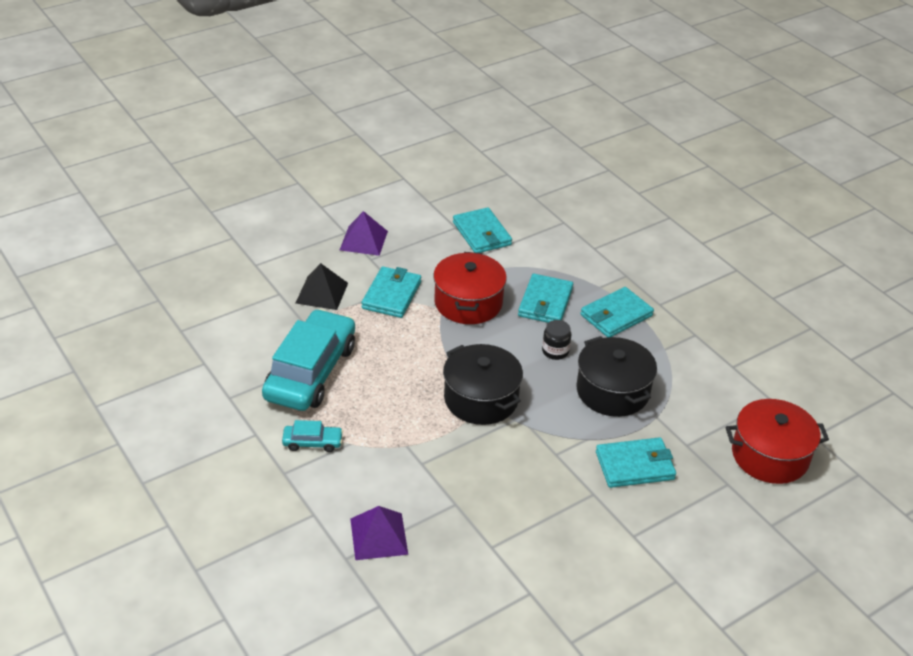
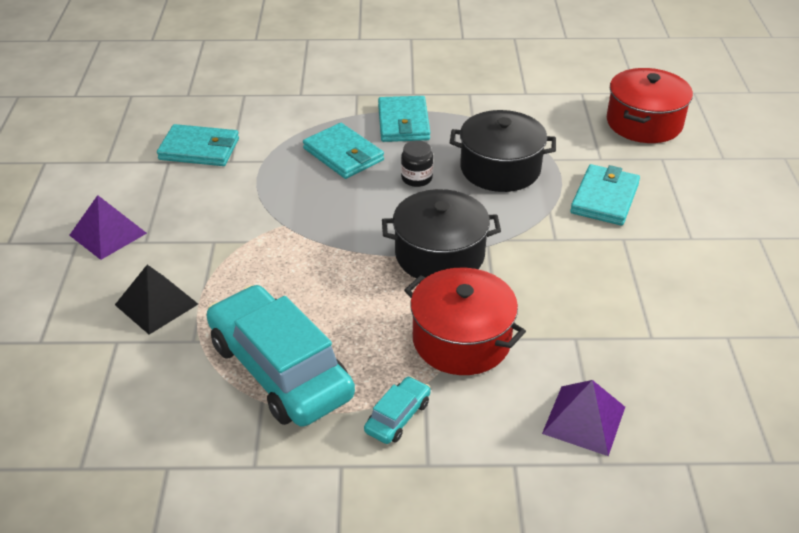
camera: 55 degrees left, 0 degrees up
(391, 295) = (221, 251): turquoise wallet -> none
(468, 302) = (291, 202): red pot -> red pot (461, 340)

